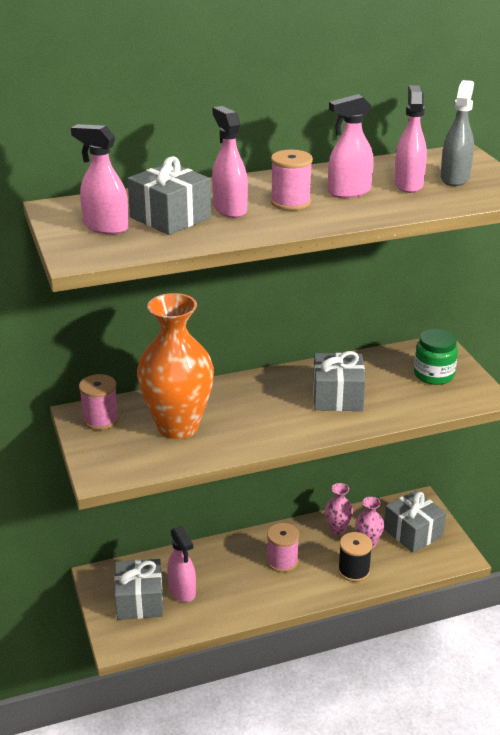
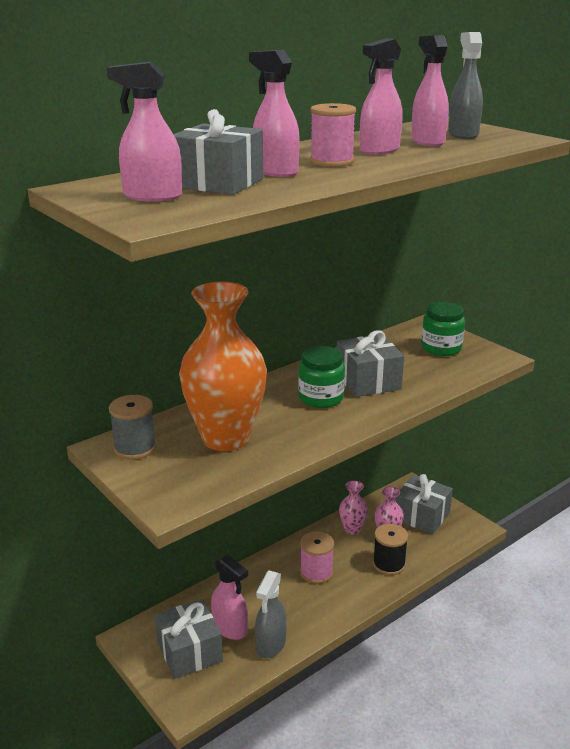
camera: 20 degrees left, 5 degrees down
(100, 419) = (135, 448): pink spool -> grey spool
(209, 613) = (270, 644): none -> grey spray bottle
(283, 405) = (321, 398): none -> green jar

